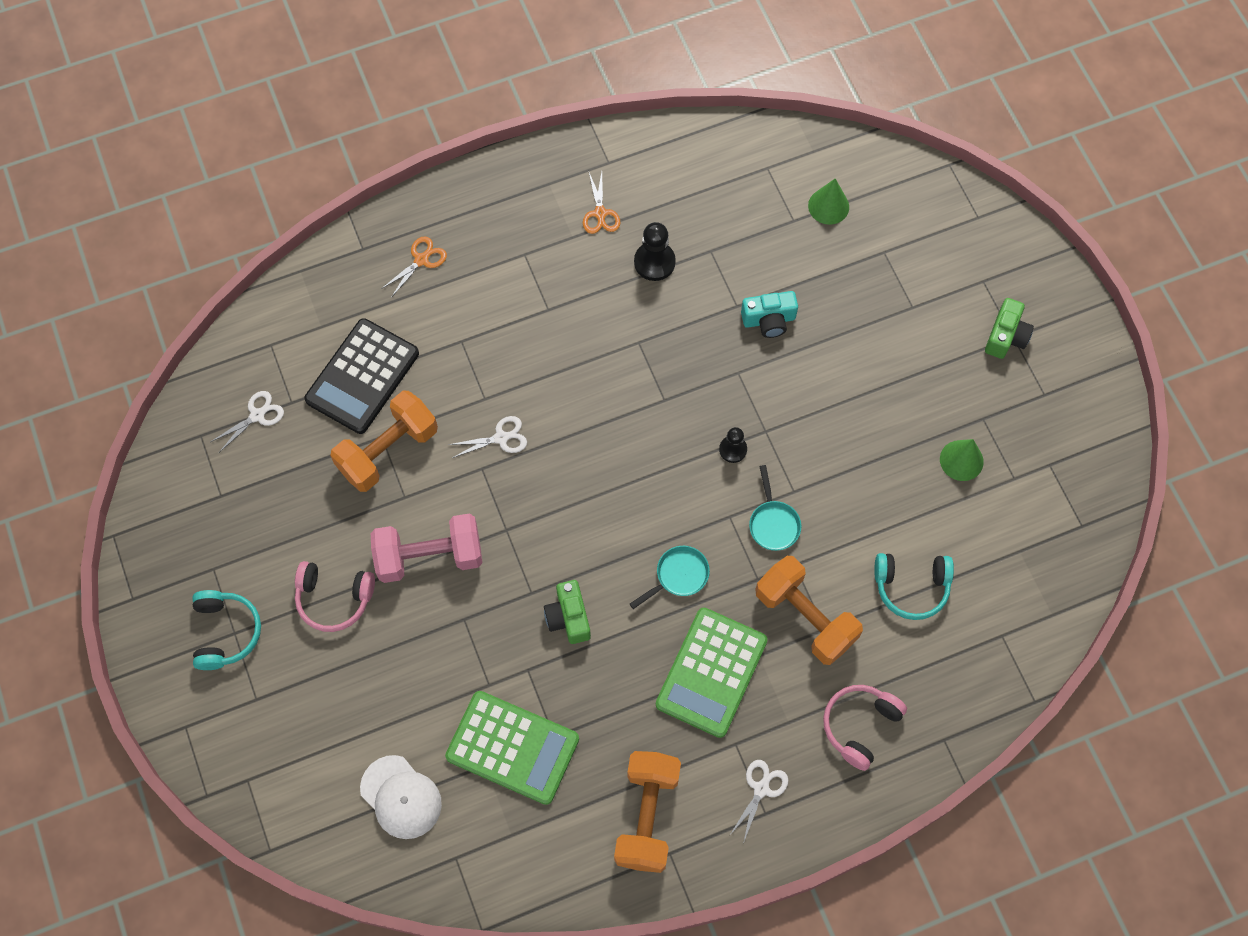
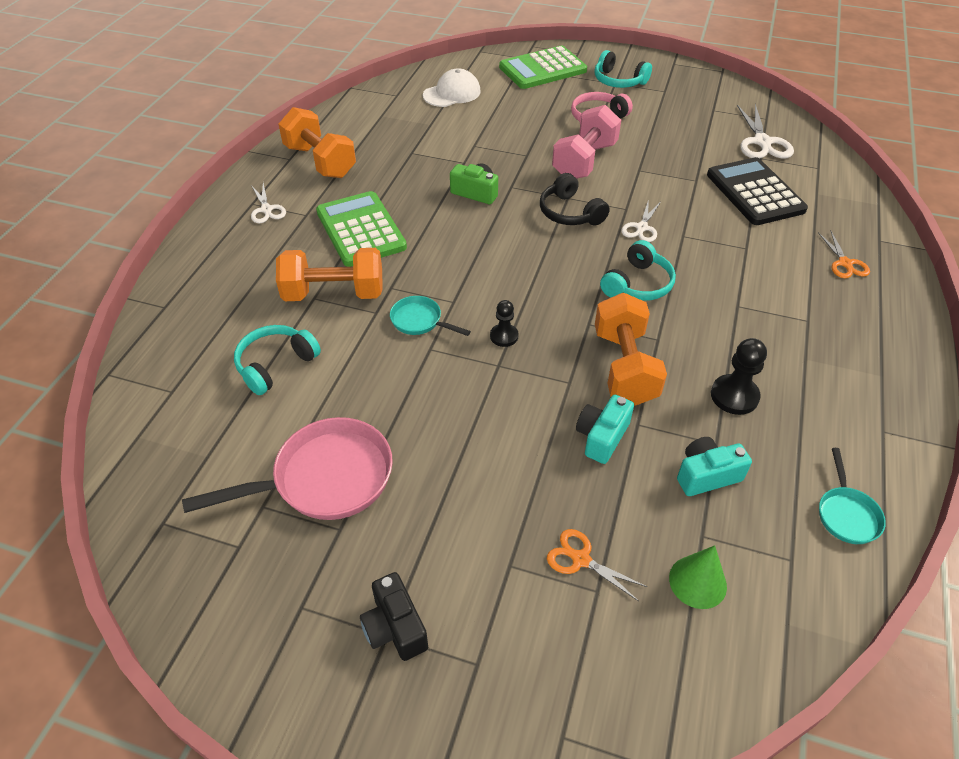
camera: 130 degrees right, 20 degrees down
(257, 415) = (762, 142): white scissors -> white scissors, size x1.64
(388, 451) = (682, 178): orange dumbbell -> orange dumbbell (624, 367)
(401, 797) = (452, 93): white cap -> white cap turned 150 degrees clockwise
(512, 747) = (426, 137): green calculator -> green calculator (542, 69)
(529, 511) = (570, 213): none -> black headphones
(584, 394) = (637, 284): none -> turquoise headphones
(600, 213) = (820, 391): orange scissors -> orange scissors (581, 559)
(678, 576) = (442, 252): turquoise pan -> turquoise pan (846, 514)
(743, 242) = (706, 475): none -> turquoise camera
(860, 725) = (233, 273): pink headphones -> none
(961, 460) = (324, 479): green cone -> pink pan
(1006, 336) = (395, 627): green camera -> black camera

